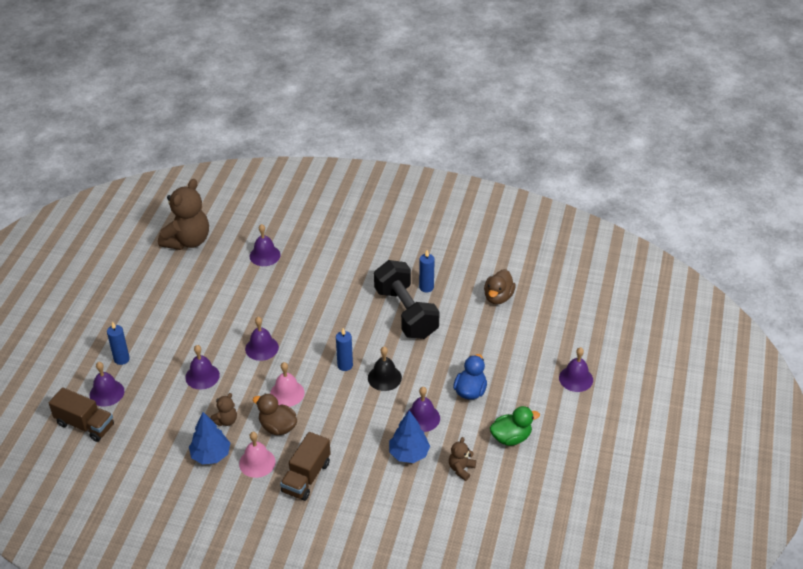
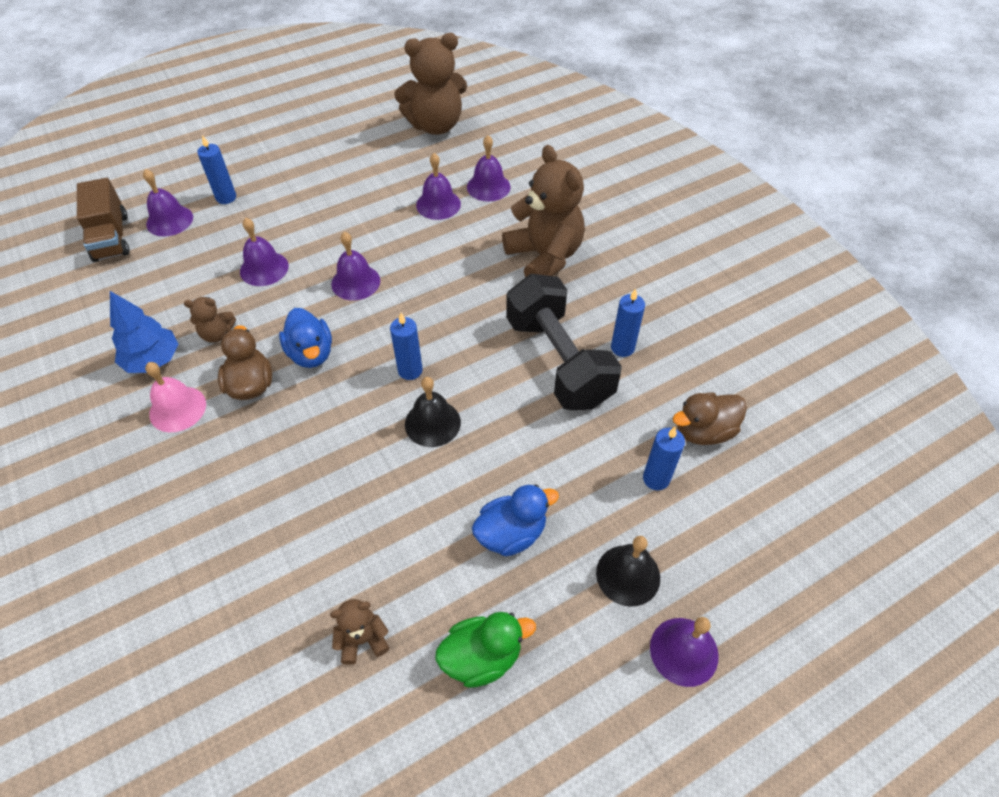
camera: 45 degrees right, 10 degrees up
(287, 393) = (311, 353): pink bell -> blue duck
(306, 477) = (195, 473): brown truck -> none
(340, 271) = (544, 257): none -> brown teddy bear
(406, 313) = (558, 361): black dumbbell -> black dumbbell turned 45 degrees counterclockwise
(409, 454) = (331, 552): blue tree -> none
(422, 418) = (408, 516): purple bell -> purple bell (438, 204)
(500, 329) = (656, 479): none -> blue candle
(511, 437) = (482, 657): green duck -> green duck turned 45 degrees counterclockwise
(529, 370) = (628, 575): none -> black bell

